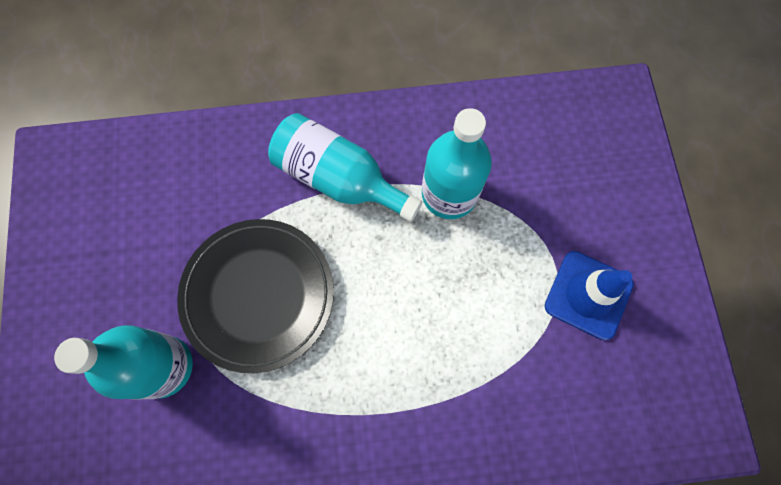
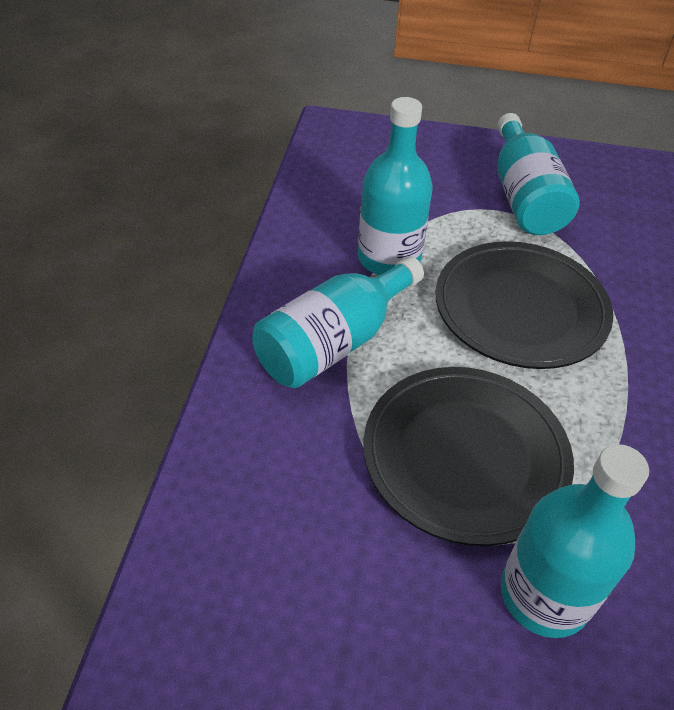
camera: 75 degrees left, 25 degrees down
(425, 313) = (520, 310): none -> black plate
(588, 295) = (524, 197): blue traffic cone -> turquoise bottle

